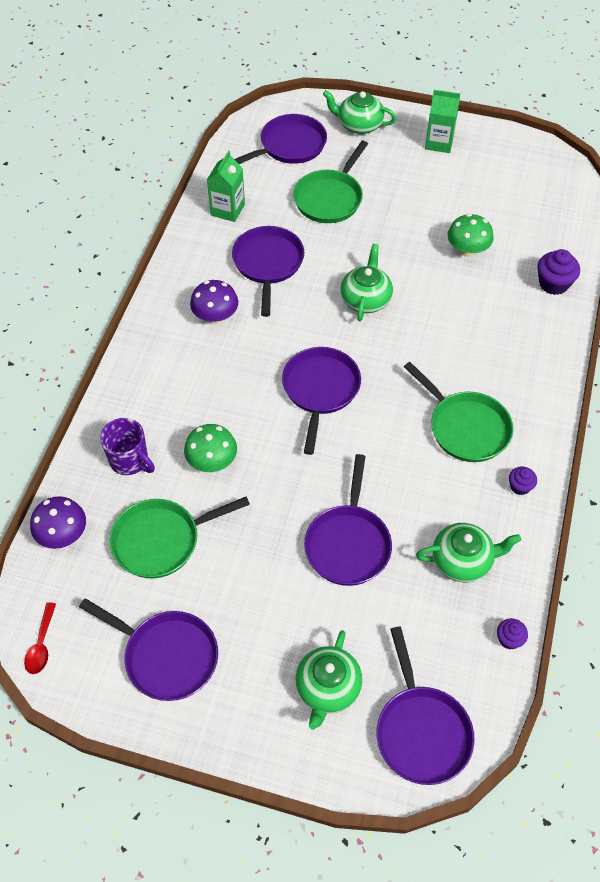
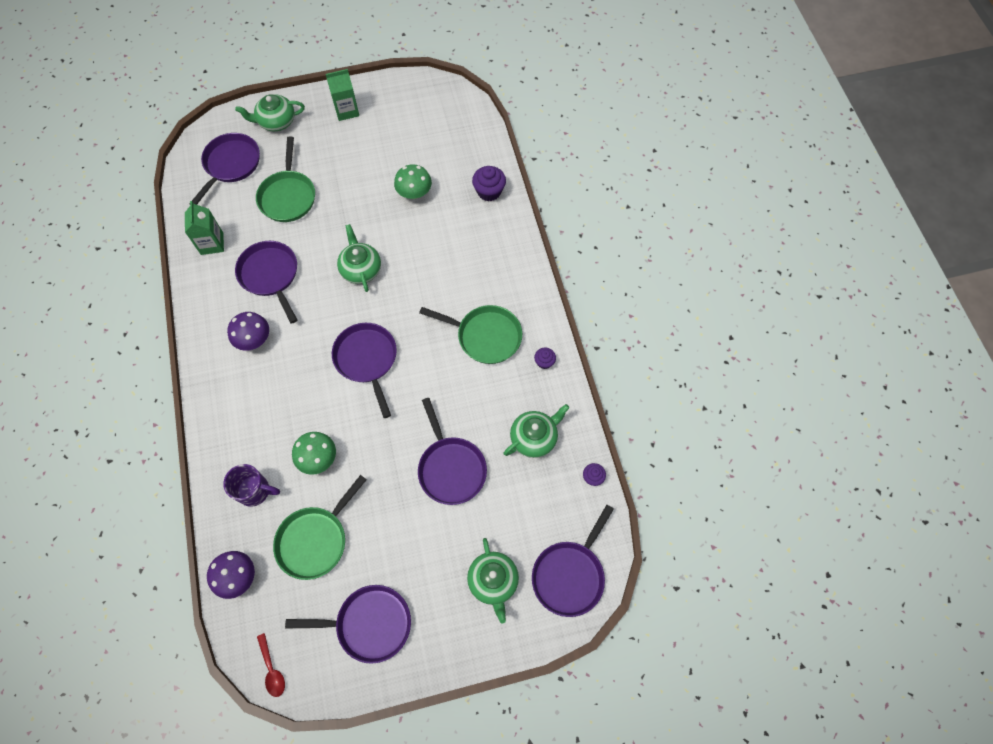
camera: 30 degrees left, 10 degrees up
(421, 731) = (570, 575): purple pan -> purple pan turned 75 degrees clockwise

